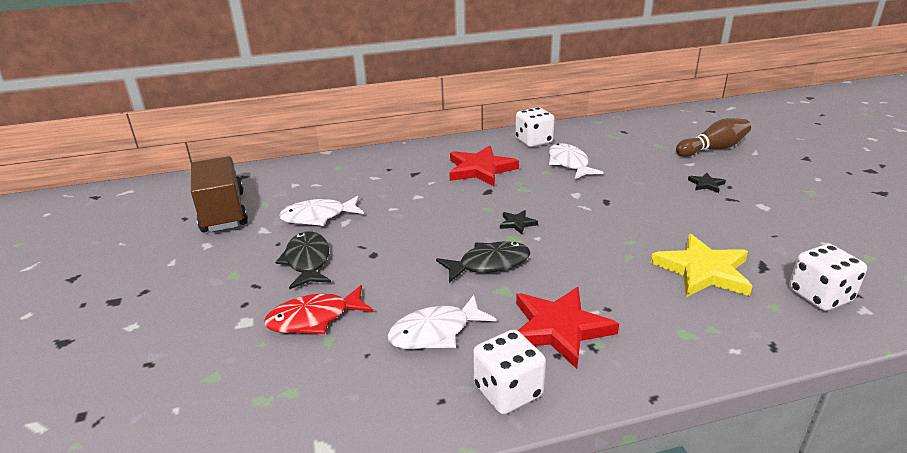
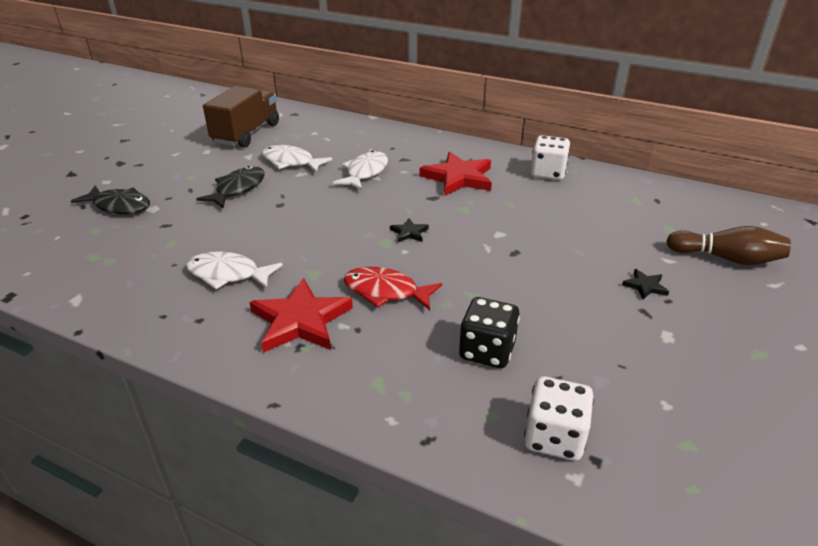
camera: 40 degrees right, 5 degrees up
(314, 318) = (184, 226): red fish -> red fish (386, 292)
(489, 264) = (336, 251): black fish -> black fish (119, 206)
(508, 391) = (202, 336): white dice -> none
(569, 163) = (543, 206): white fish -> white fish (365, 172)
(703, 271) = (487, 351): yellow star -> black dice

